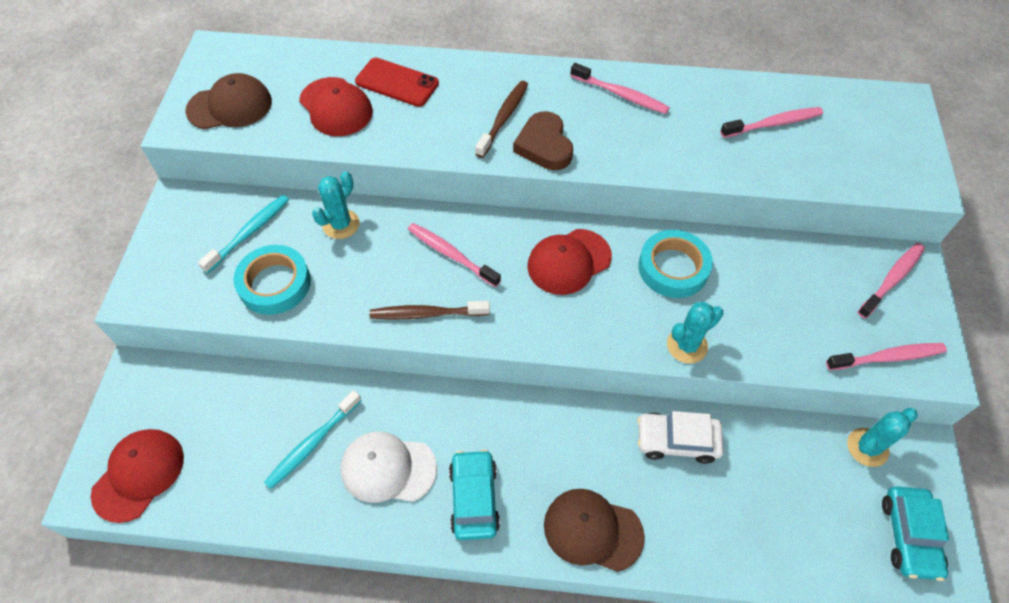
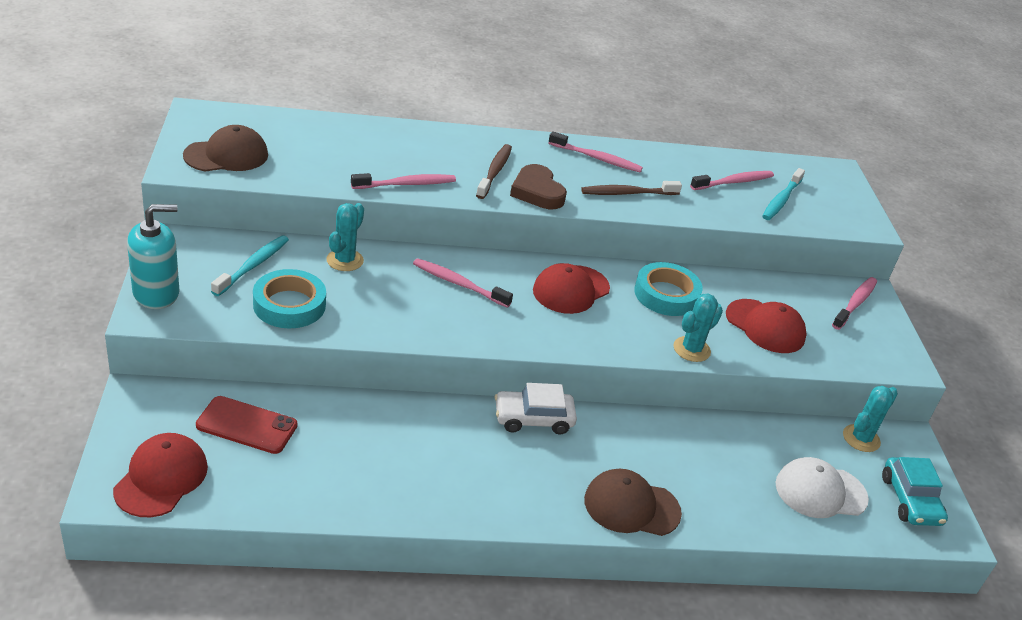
camera: 15 degrees left, 20 degrees down
(150, 269) = (156, 293): none -> turquoise soap dispenser
(312, 443) = (341, 448): turquoise toothbrush -> turquoise toothbrush (781, 200)
(336, 107) = (333, 159): red cap -> red cap (765, 326)
(388, 468) = (423, 465): white cap -> white cap (820, 491)
(397, 82) = (387, 143): red phone -> red phone (247, 425)
(426, 314) = (446, 327): brown toothbrush -> brown toothbrush (627, 193)
(474, 498) = (513, 486): turquoise car -> none
(677, 441) = (693, 438): white car -> white car (533, 419)
(887, 357) = (864, 356): pink toothbrush -> pink toothbrush (406, 184)

